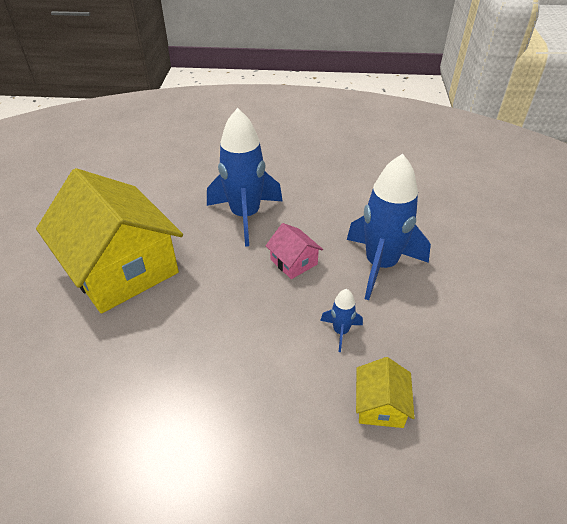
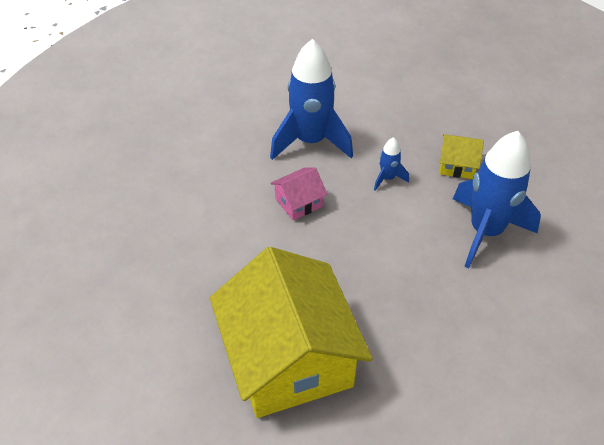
camera: 85 degrees left, 5 degrees up
(121, 268) = (289, 358): yellow house -> yellow house turned 75 degrees counterclockwise
(245, 216) = (217, 239): blue rocket -> blue rocket (485, 231)

